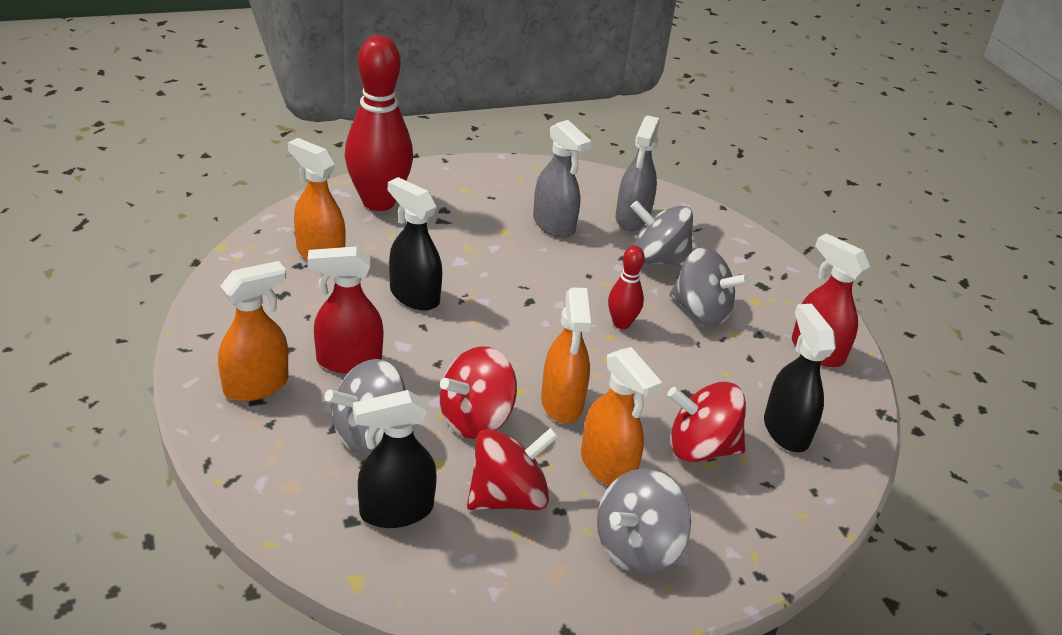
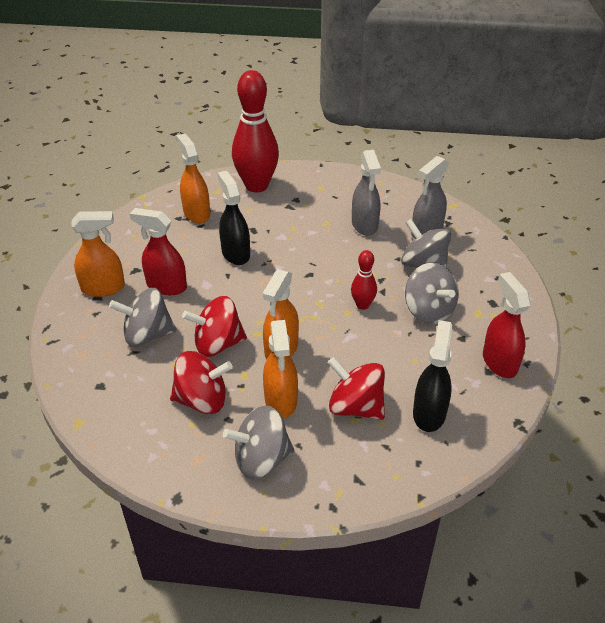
camera: 30 degrees right, 5 degrees up
(396, 511) = (129, 388): black spray bottle -> none

